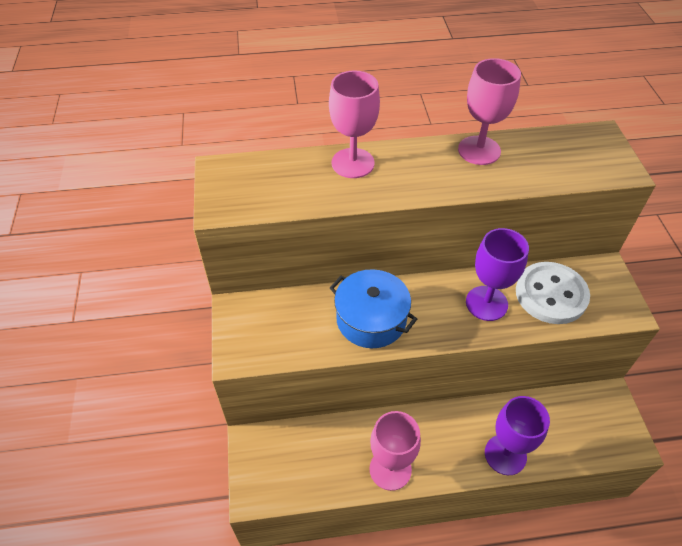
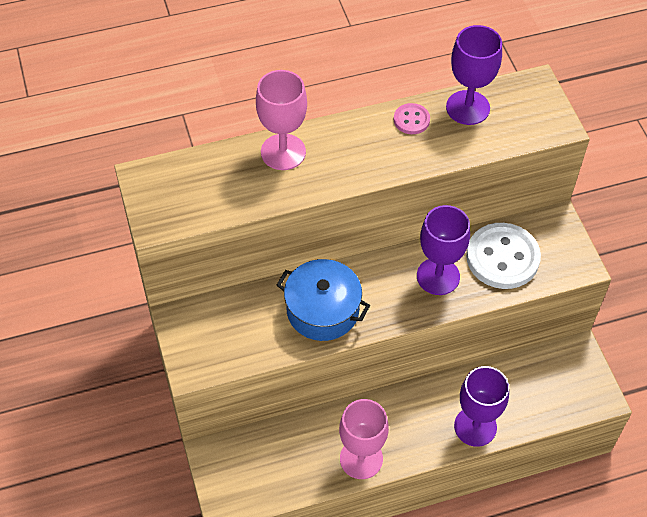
camera: 10 degrees left, 5 degrees up
(479, 150) = (411, 120): pink goblet -> pink button
(534, 146) = (467, 108): none -> purple goblet

